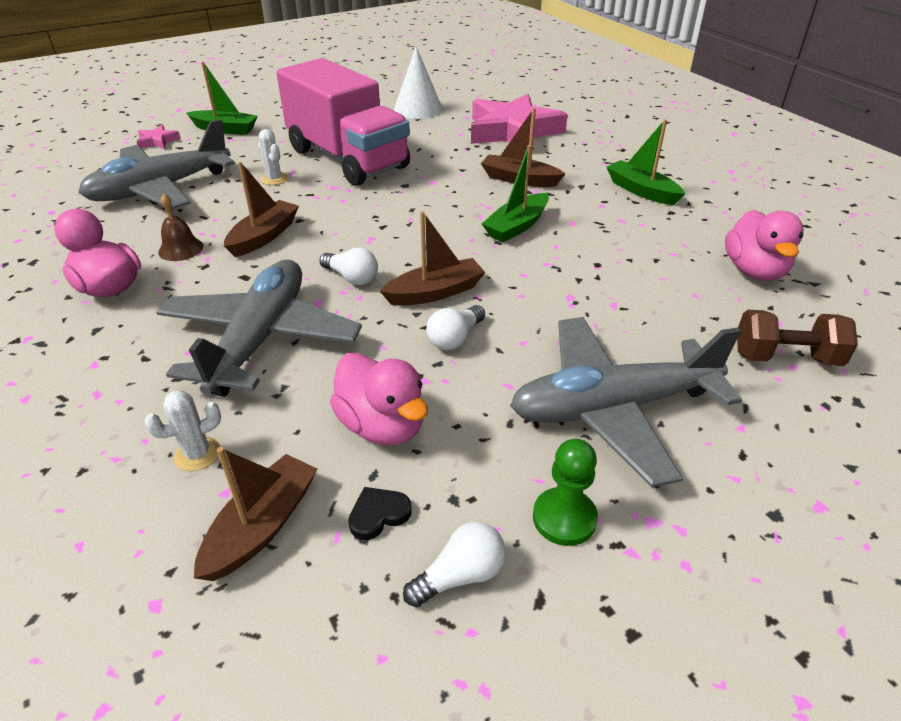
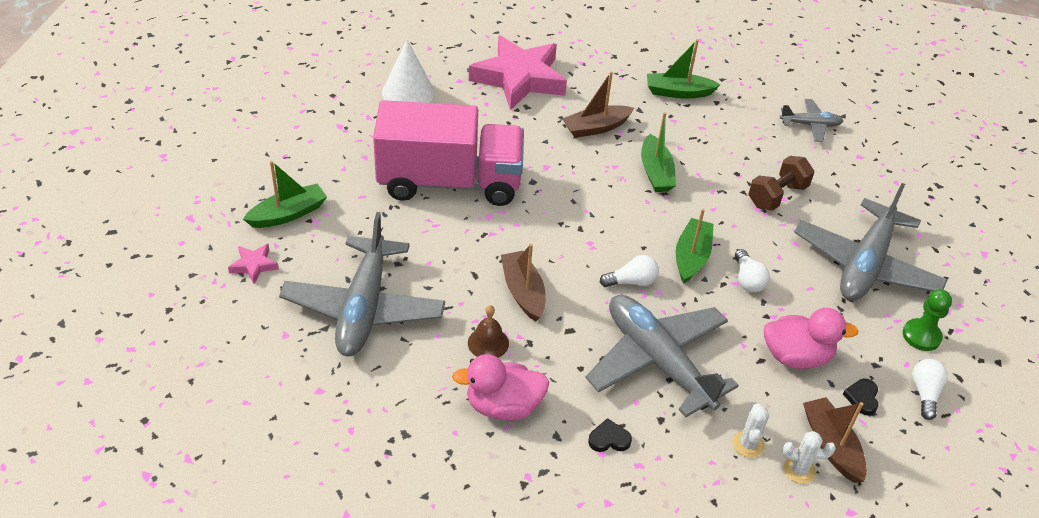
camera: 50 degrees left, 5 degrees up
(118, 359) = (609, 439): none -> black heart
(274, 179) = (433, 238): white cactus -> white cactus (799, 470)
(435, 292) = (691, 257): brown boat -> green boat
(754, 271) = (810, 125): pink duck -> grey plane
(785, 357) = (888, 178): brown dumbbell -> brown dumbbell (777, 196)

